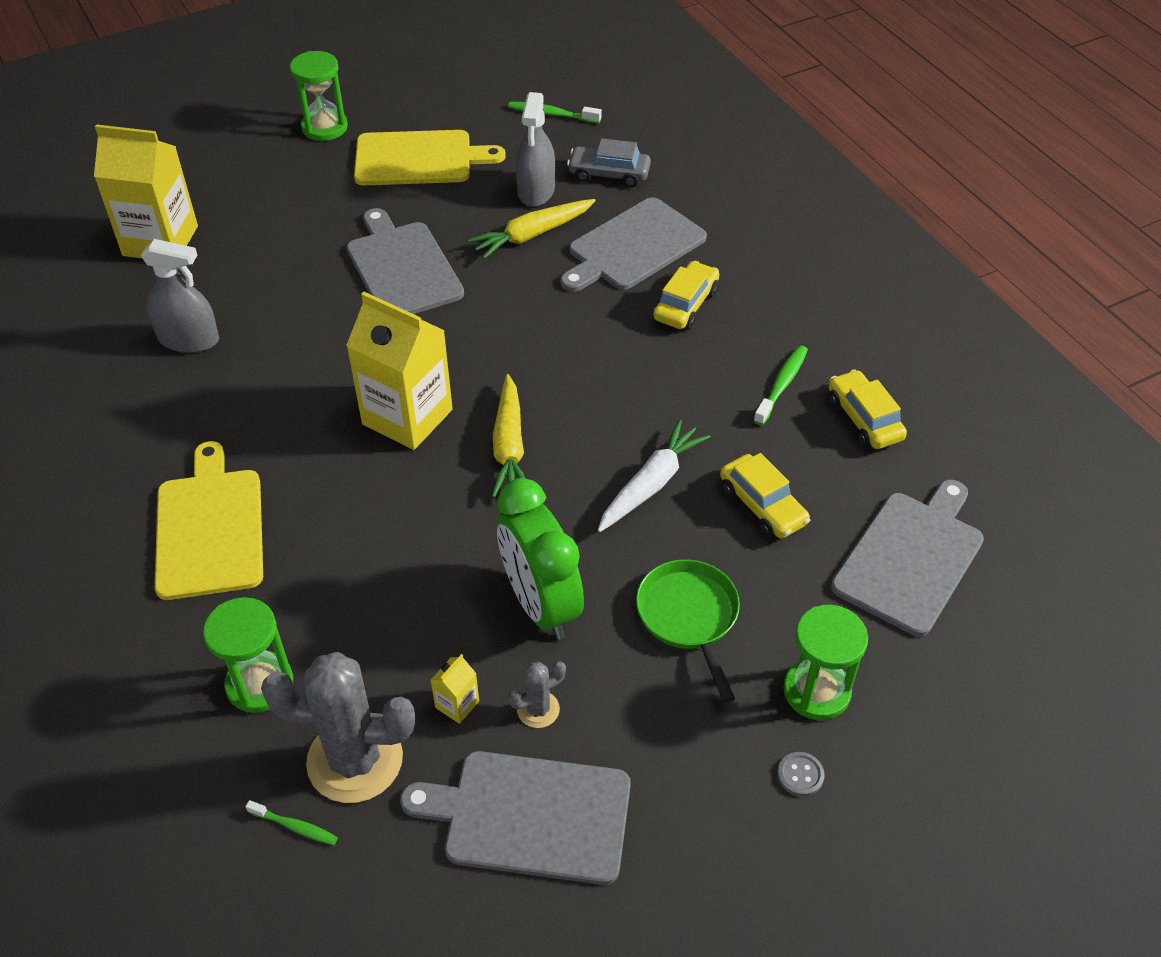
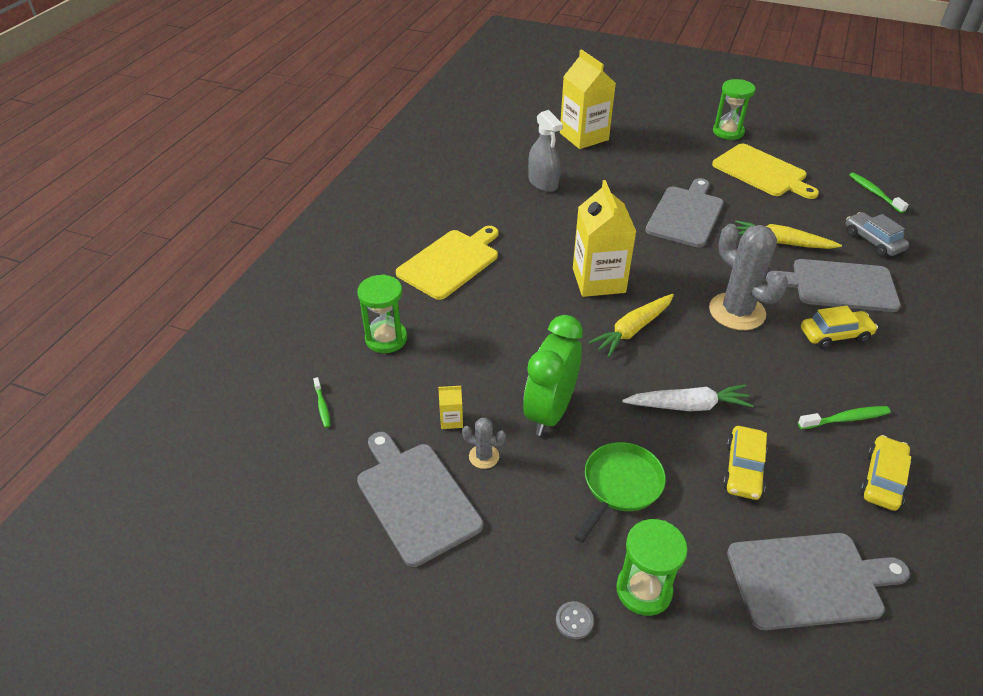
camera: 50 degrees right, 5 degrees down
(355, 760) = (379, 402): grey cactus -> grey cactus (737, 312)
(536, 191) = (813, 223): grey spray bottle -> none

